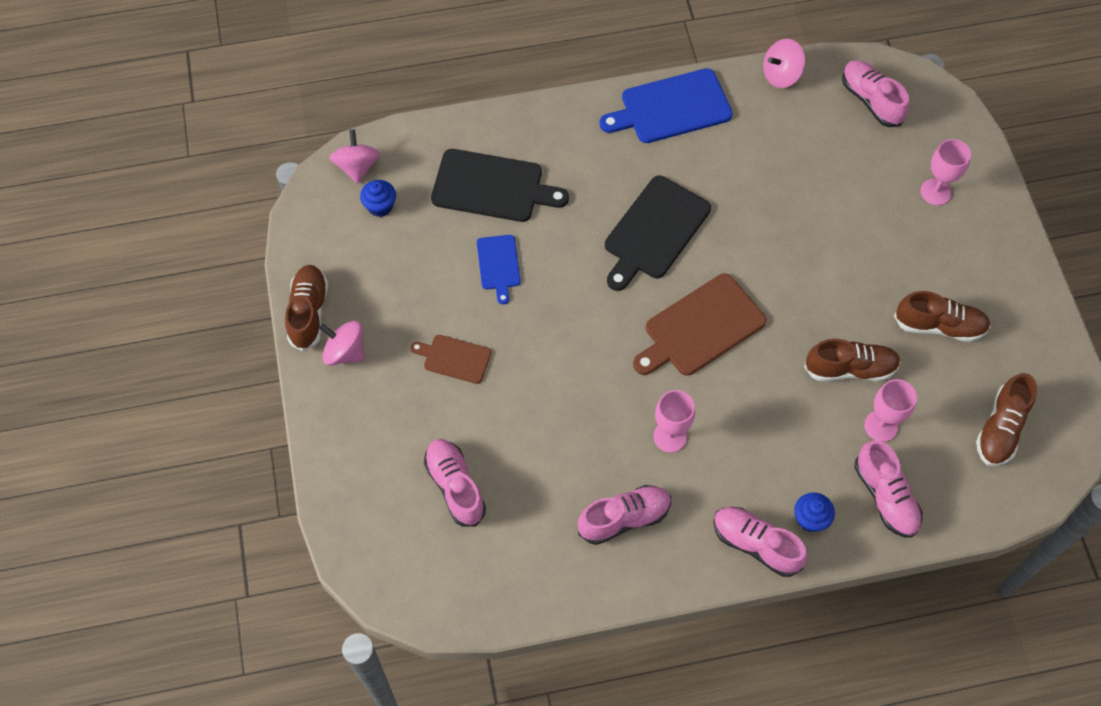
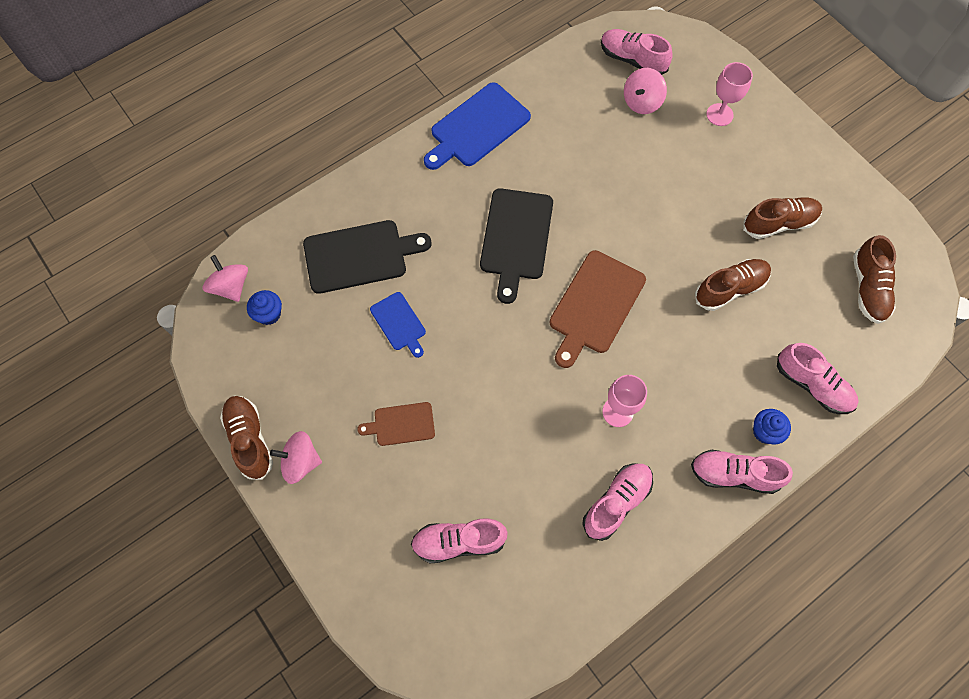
camera: 25 degrees left, 5 degrees up
(455, 486) = (459, 542): pink shoe -> pink shoe turned 45 degrees counterclockwise
(781, 75) = (552, 66): pink spinning top -> pink spinning top (641, 102)
(881, 426) = (778, 327): pink goblet -> none

